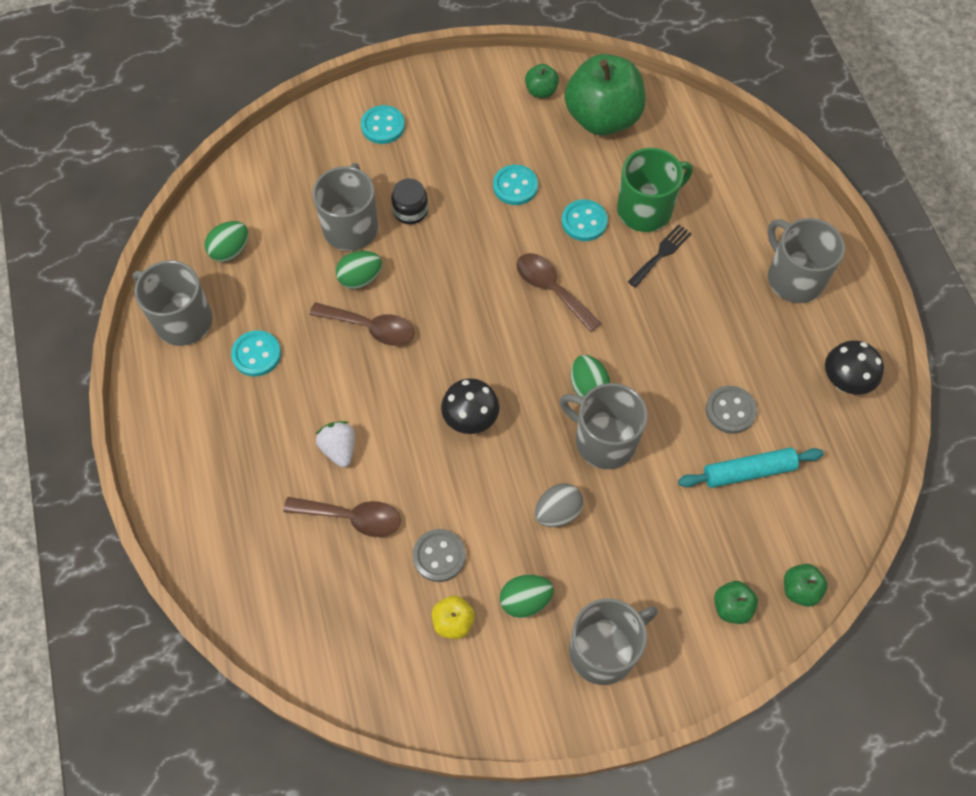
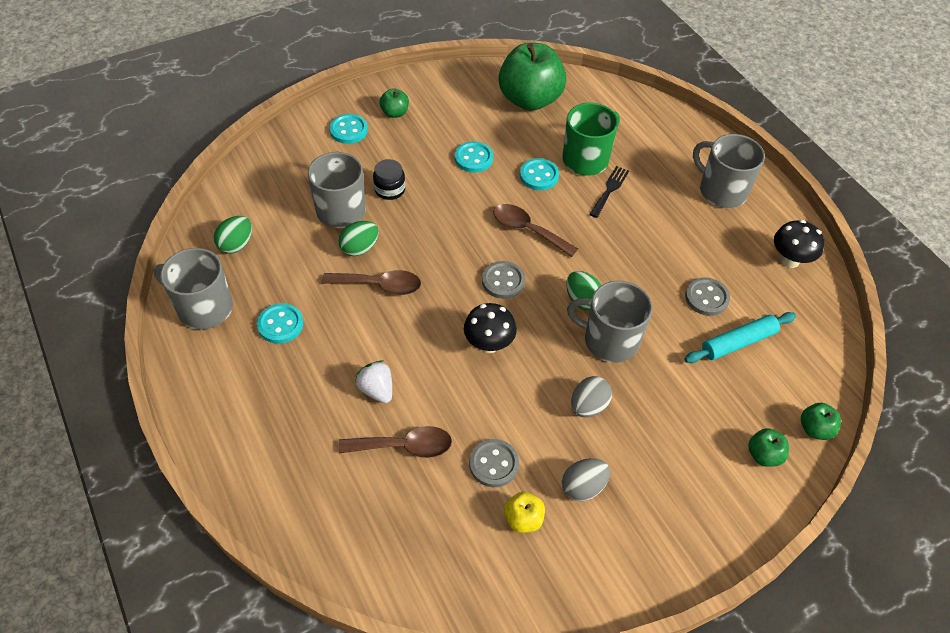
camera: 15 degrees left, 10 degrees down
(506, 347) = (503, 281): none -> grey button
(525, 600) = (583, 487): green egg -> grey egg
(541, 91) = (474, 87): green apple -> green apple (395, 113)
(604, 650) = (666, 515): grey mug -> none

